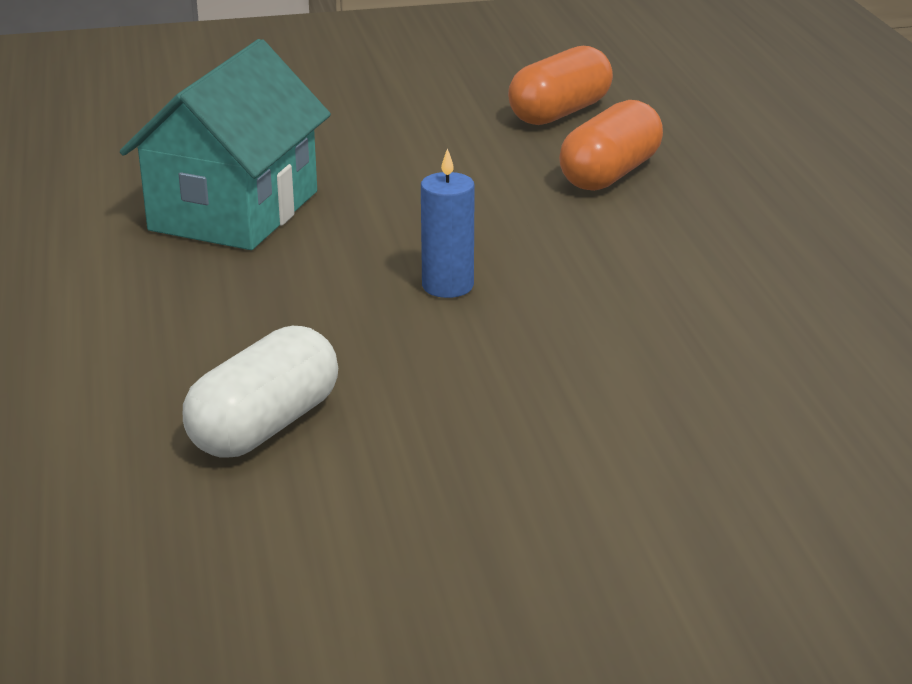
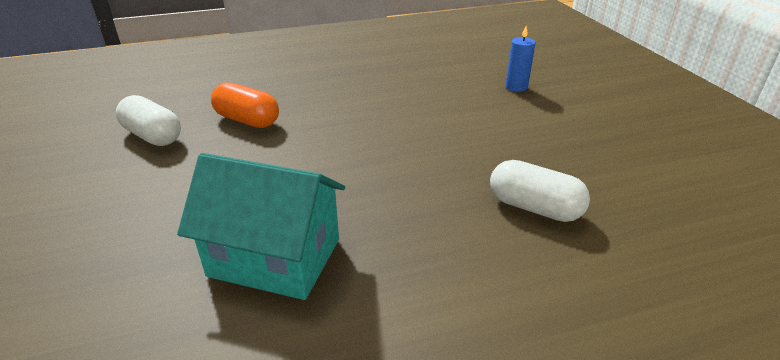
camera: 95 degrees left, 5 degrees up
(447, 286) = (378, 163): blue candle -> blue candle (516, 87)
(559, 113) = (153, 136): orange capsule -> white capsule

